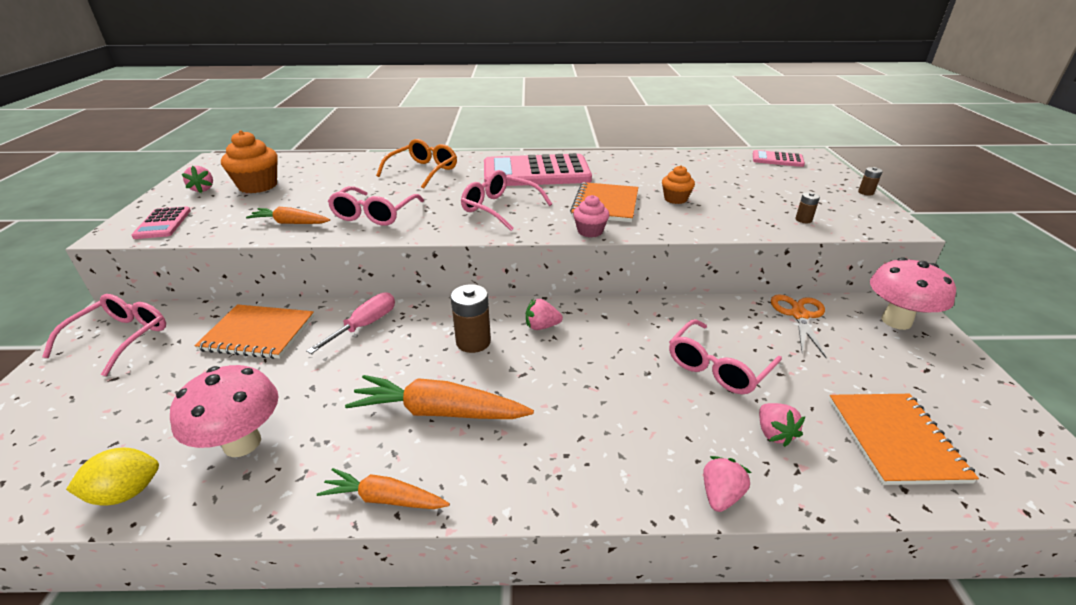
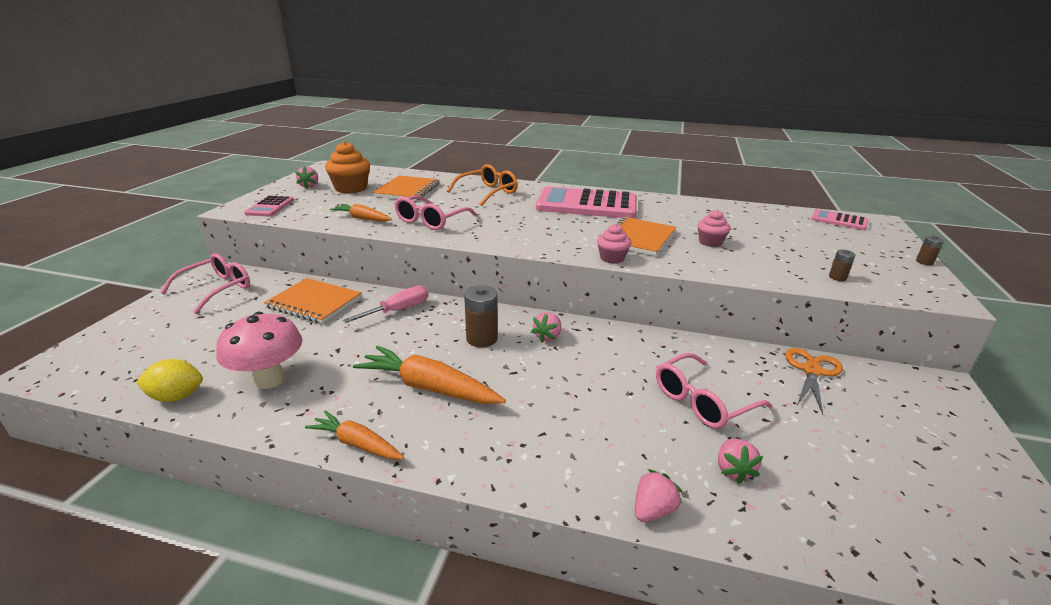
camera: 15 degrees right, 5 degrees down
(500, 208) = (539, 229): pink glasses -> none
(542, 326) = (548, 337): pink strawberry -> pink strawberry turned 75 degrees counterclockwise
(675, 199) = (710, 242): orange cupcake -> pink cupcake
(895, 439) = (866, 504): orange notebook -> orange notebook (407, 190)
(896, 321) = (922, 395): pink mushroom -> none

